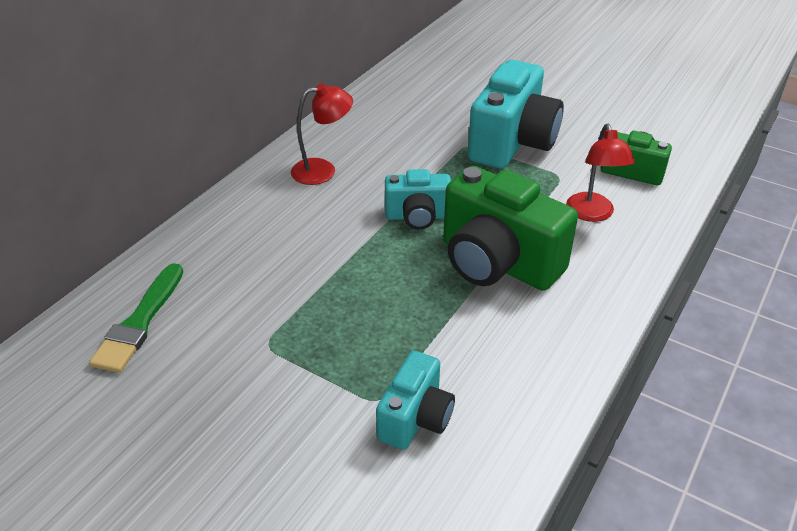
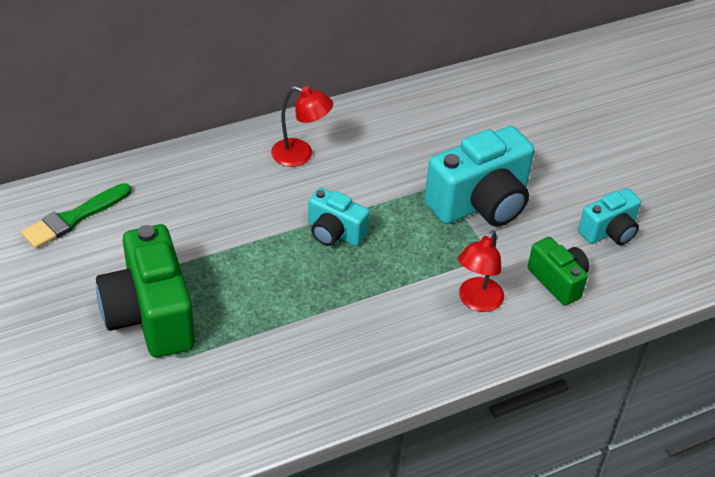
camera: 30 degrees right, 5 degrees up
(415, 418) = (187, 382): turquoise camera -> turquoise camera (609, 232)
(497, 262) = (356, 302): green camera -> green camera (150, 315)

